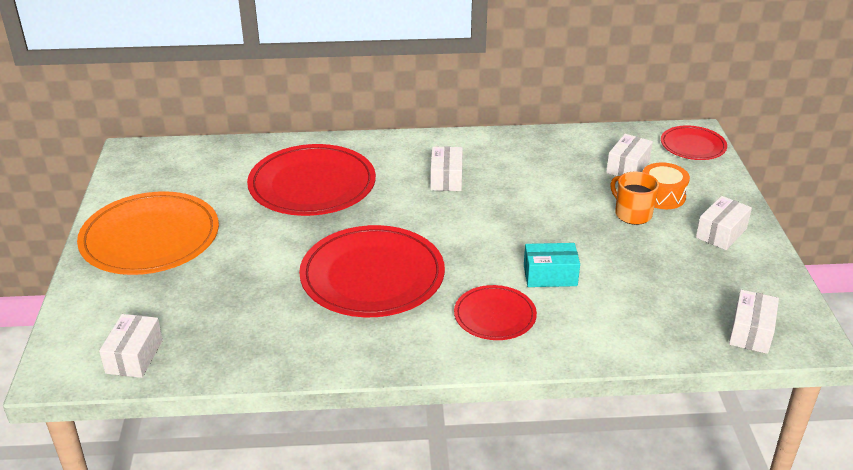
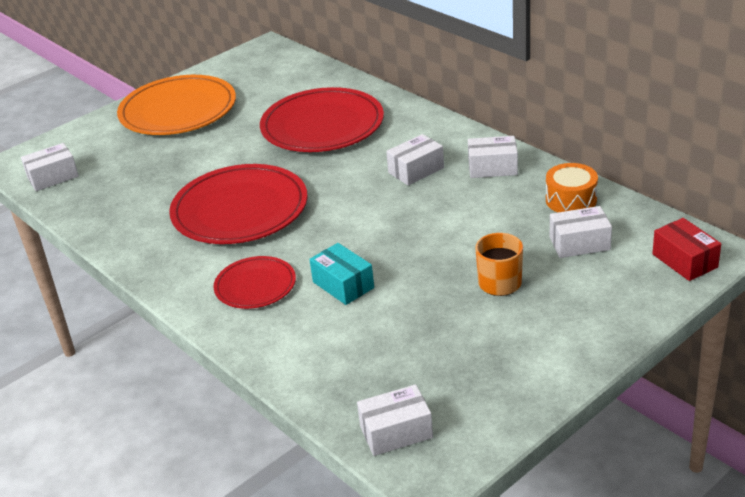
camera: 55 degrees right, 0 degrees up
(662, 196) = (557, 284): orange drum -> orange drum (571, 200)
(693, 146) = (684, 261): red plate -> red box
(721, 233) = (543, 346): white box -> white box (492, 168)

